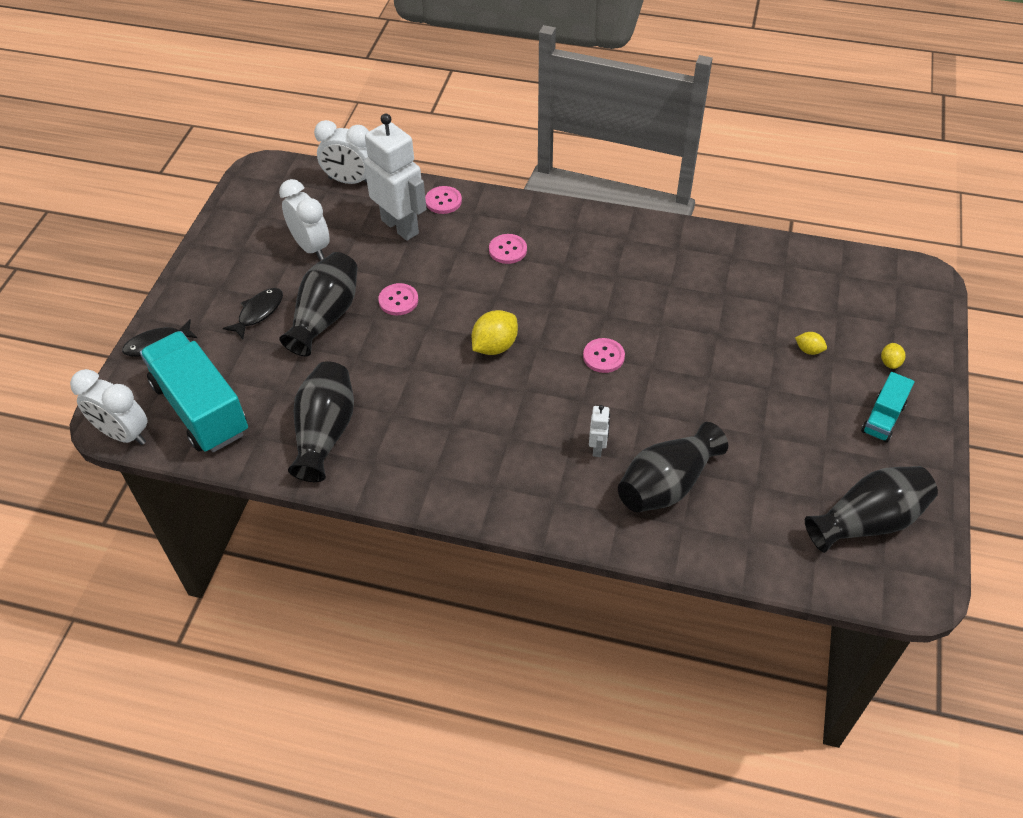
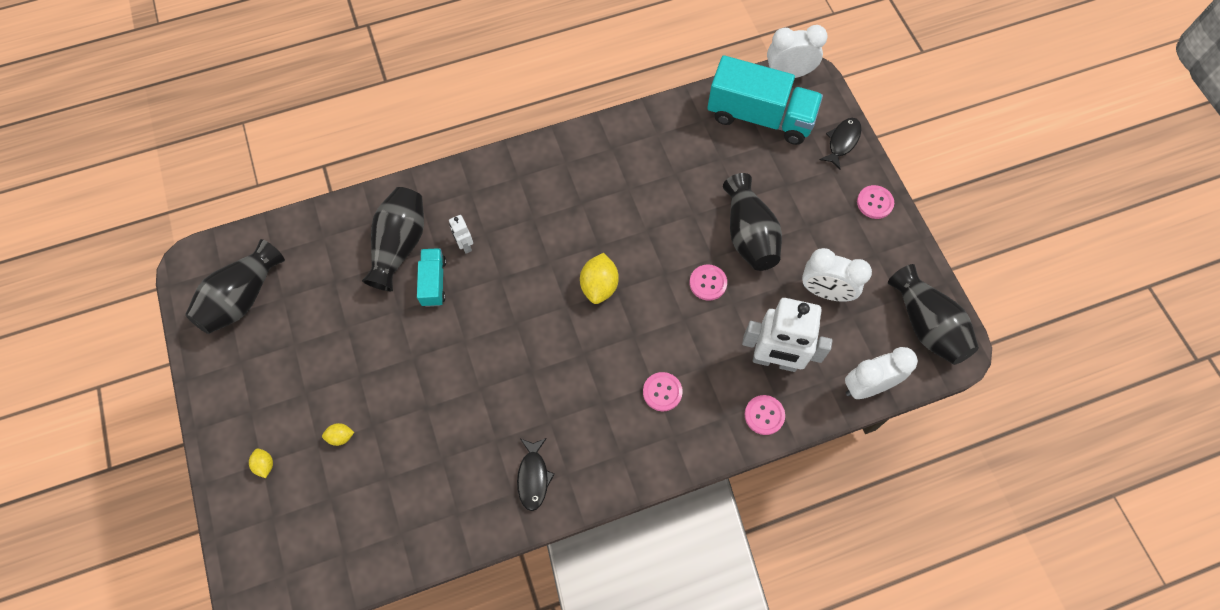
camera: 145 degrees right, 15 degrees up
(258, 313) = (801, 208): black fish -> black fish (533, 477)
(325, 433) = (661, 148): black vase -> black vase (926, 325)
(603, 356) = (508, 327): pink button -> pink button (874, 203)
(883, 418) = (255, 399): turquoise truck -> turquoise truck (433, 282)

